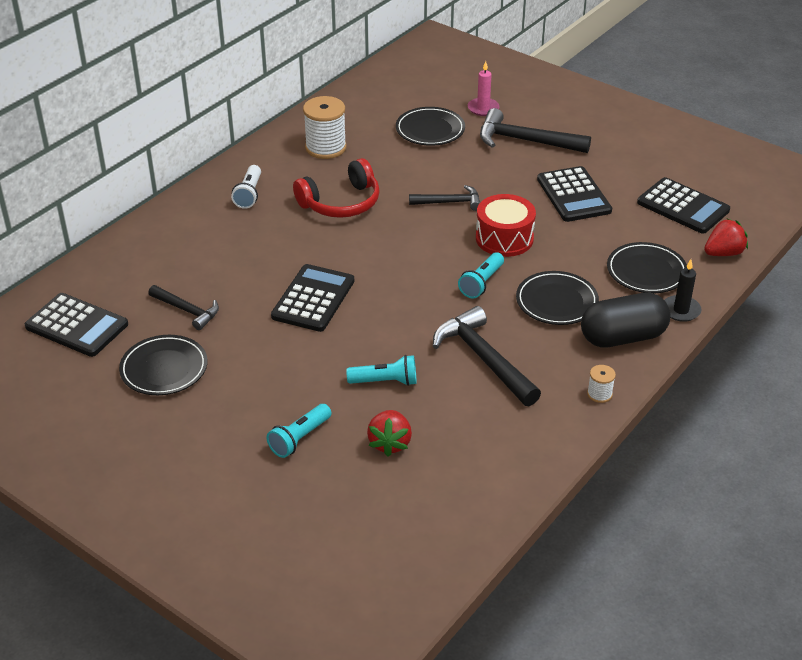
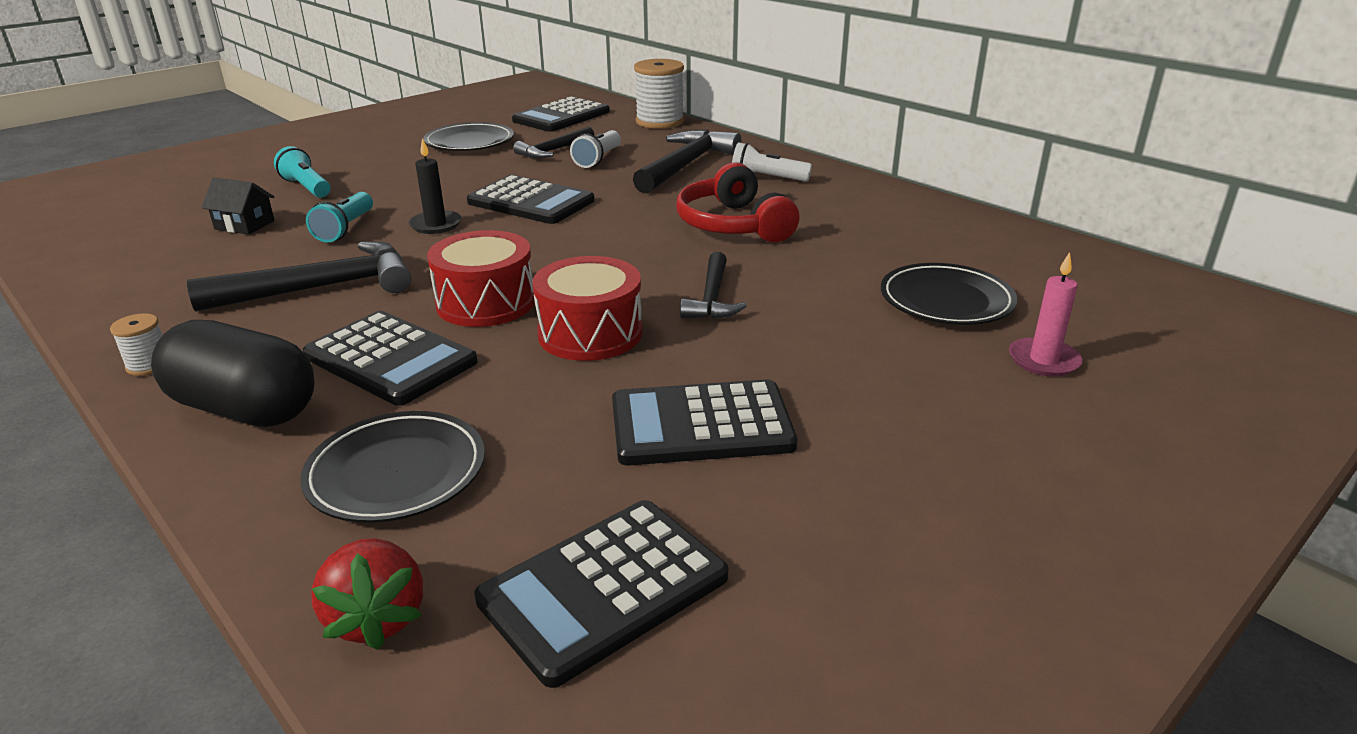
camera: 100 degrees right, 10 degrees down
(210, 281) = (598, 159): none -> white flashlight
(325, 148) = (882, 222): white spool -> white spool (659, 122)
(390, 443) = (244, 225): red strawberry -> black house
(481, 283) = (486, 303): turquoise flashlight -> red drum
(525, 141) = (917, 394): black hammer -> black hammer (686, 165)
(556, 302) = (390, 359): black plate -> black calculator
(623, 337) = (245, 409): black capsule -> black capsule turned 60 degrees counterclockwise
(681, 310) = (246, 494): black candle -> black candle (436, 225)

